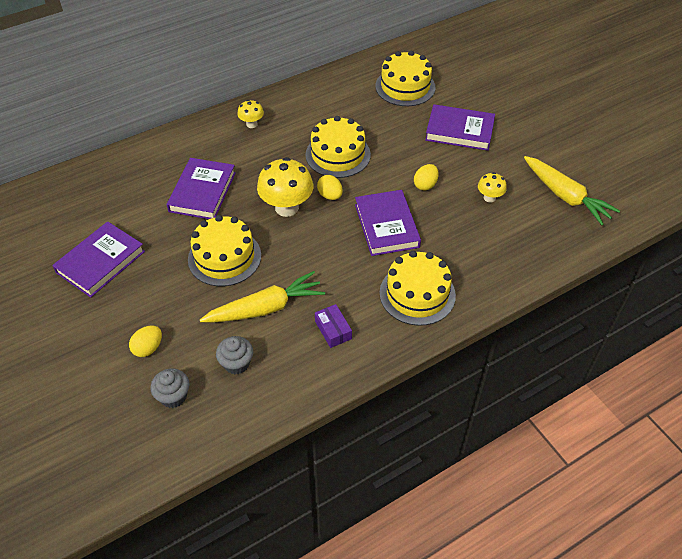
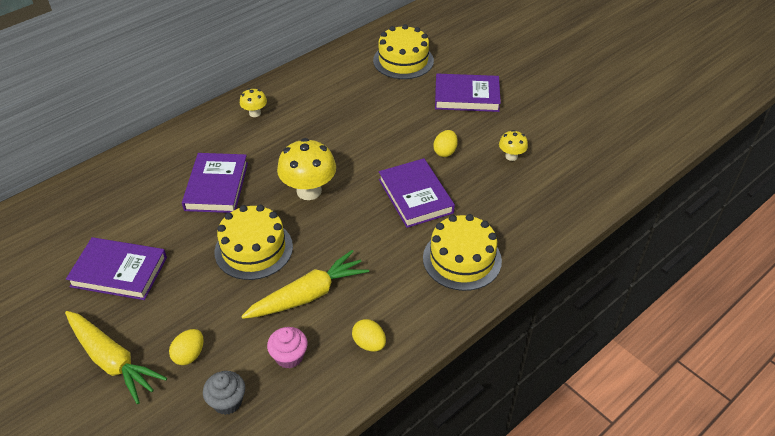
camera: 10 degrees left, 5 degrees down
(100, 262) = (119, 272): purple book -> purple book turned 75 degrees clockwise
(236, 363) = (289, 356): grey cupcake -> pink cupcake
(330, 195) = (351, 174): yellow egg -> yellow egg (369, 344)
(333, 330) = (384, 307): purple box -> none
(338, 154) = (350, 133): yellow cake -> none
(566, 196) = (584, 146): yellow carrot -> yellow carrot (113, 361)

